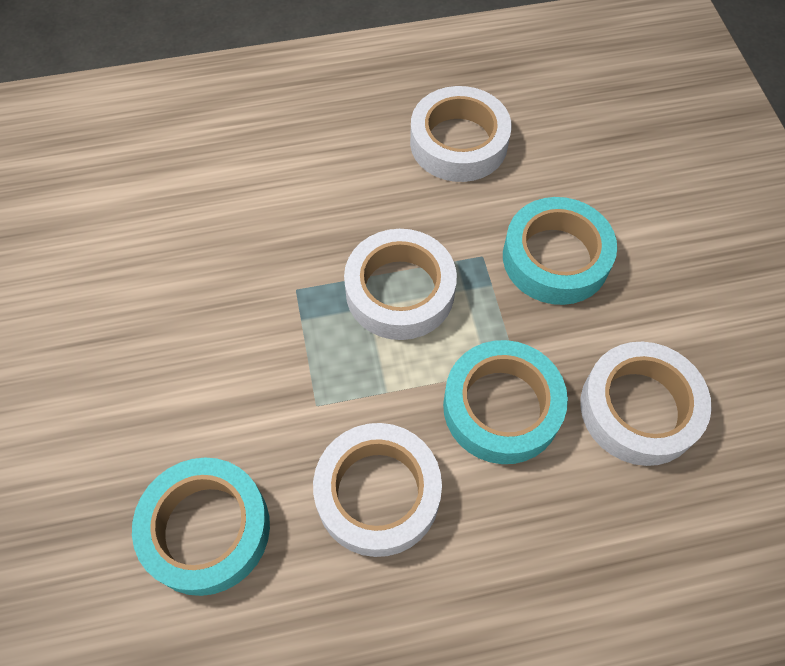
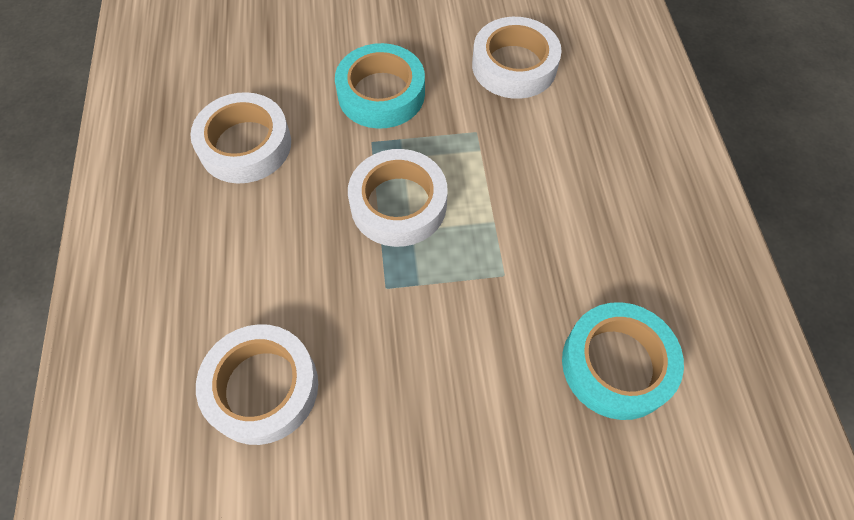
camera: 85 degrees left, 0 degrees up
(378, 493) = (581, 233): white tape -> white tape (262, 387)
(501, 407) = (510, 145): turquoise tape -> none

